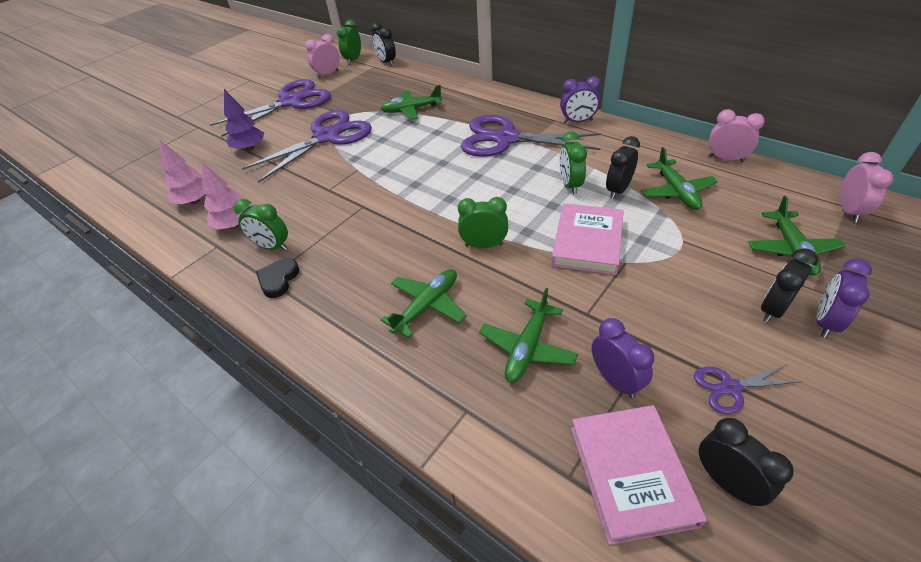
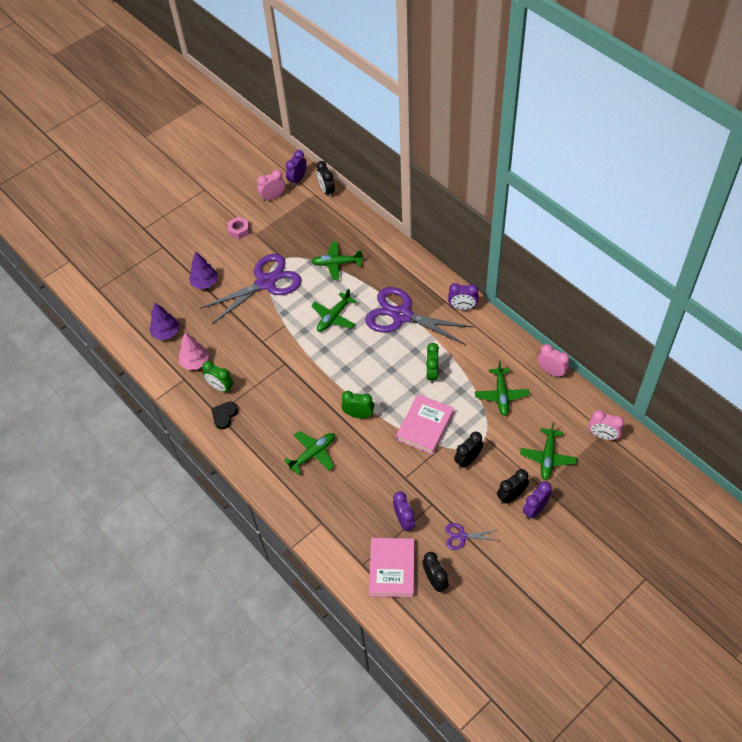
camera: 10 degrees right, 10 degrees up
(195, 201) = (166, 333): pink tree -> purple tree
(291, 102) = (239, 230): purple scissors -> pink nut
(353, 60) = (297, 179): green clock -> purple clock
(527, 348) = (363, 493): green plane -> green plane (333, 317)
(618, 190) = (462, 385): black clock -> black clock (468, 460)
(849, 211) = (602, 435): pink clock -> pink clock turned 90 degrees clockwise

